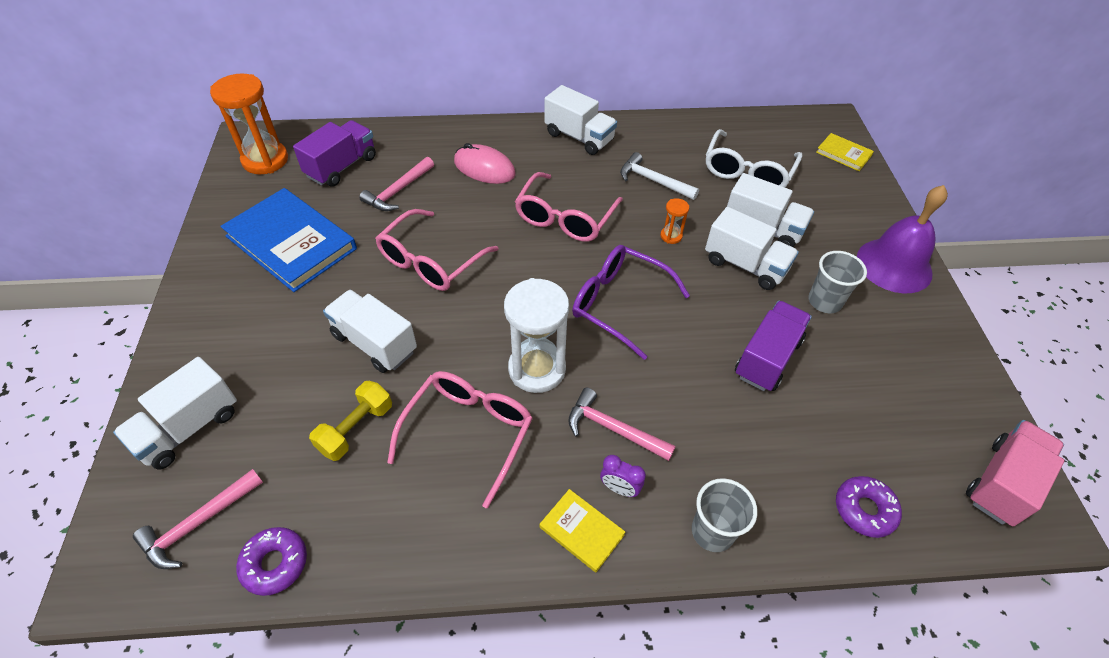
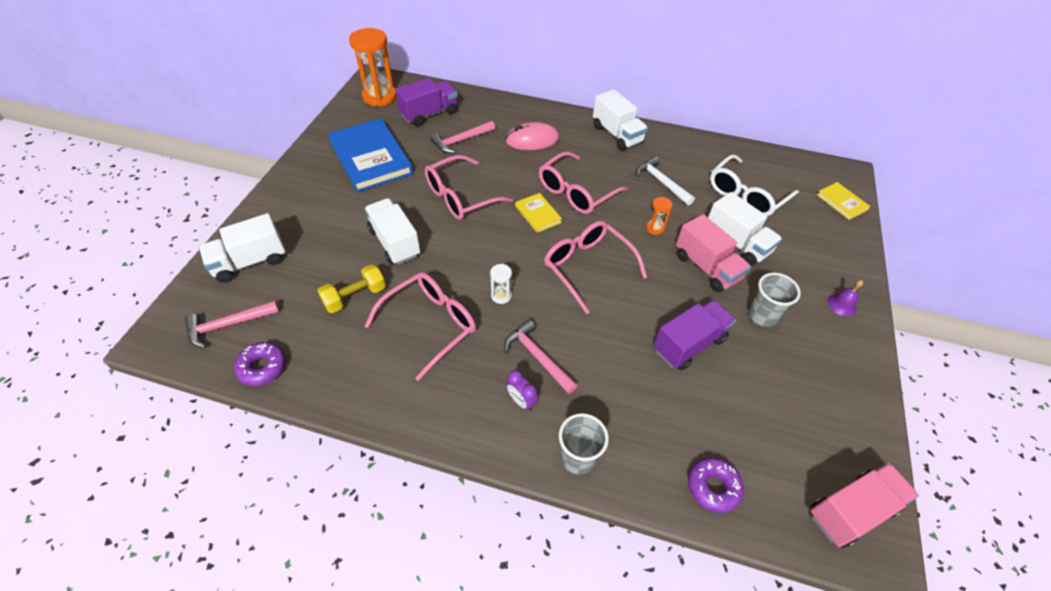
camera: 20 degrees right, 0 degrees up
(484, 168) = (532, 140): pink mouse -> pink mouse turned 60 degrees counterclockwise
(537, 369) = (501, 296): white hourglass -> white hourglass, size x0.45
(581, 531) = (478, 421): yellow book -> yellow book (538, 214)
(618, 303) = (587, 267): purple glasses -> pink glasses
(745, 265) = (706, 267): white truck -> pink truck
(894, 265) = (841, 304): purple bell -> purple bell, size x0.43

